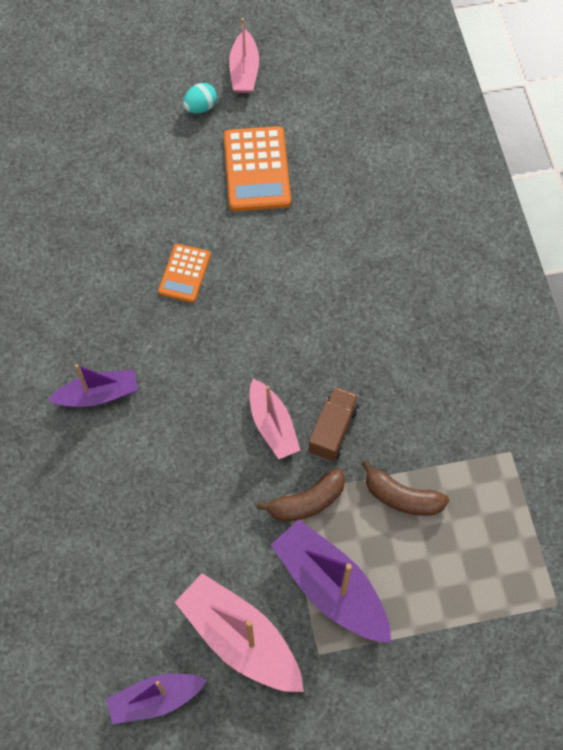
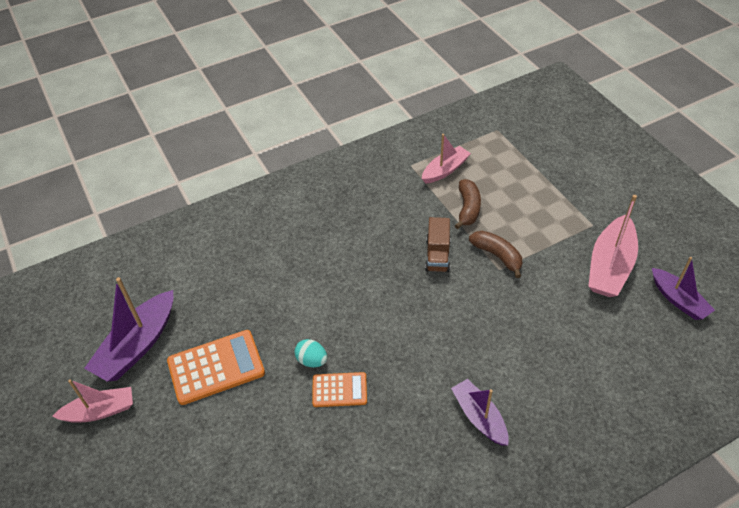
camera: 105 degrees left, 15 degrees down
(200, 107) = (150, 436): turquoise egg -> turquoise egg (312, 360)
(272, 425) = (450, 290): pink boat -> pink boat (445, 170)
(330, 587) = (548, 229): purple boat -> purple boat (138, 345)
(333, 430) = (437, 255): brown truck -> brown truck turned 90 degrees counterclockwise

